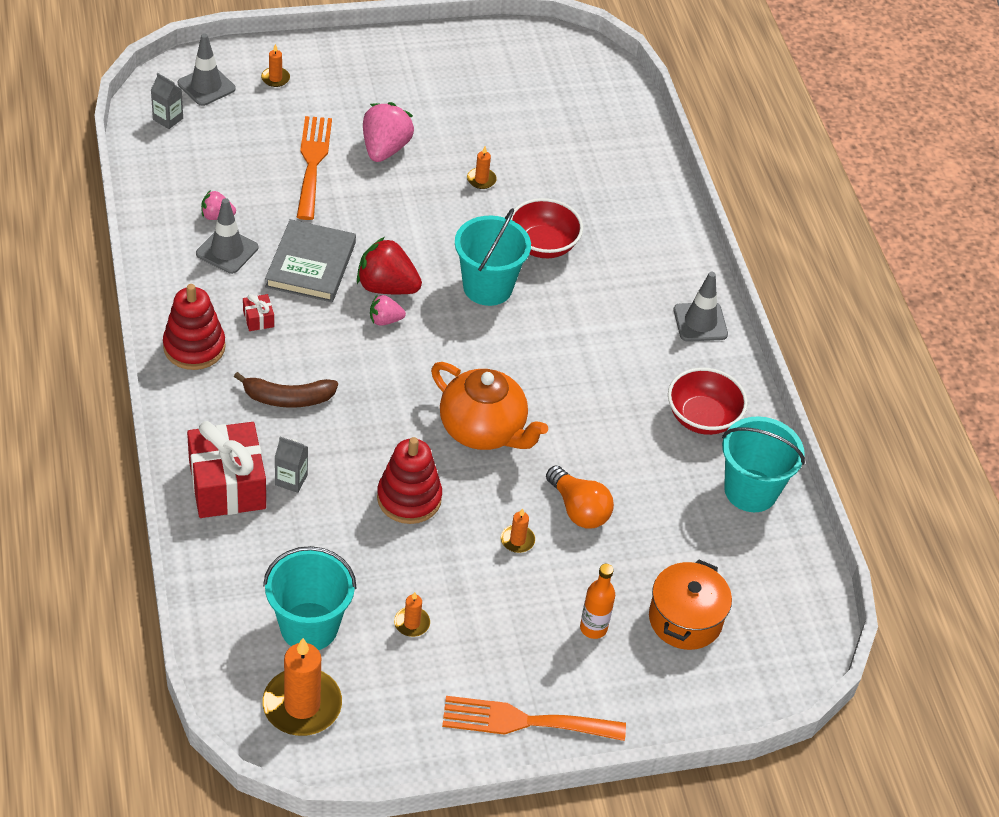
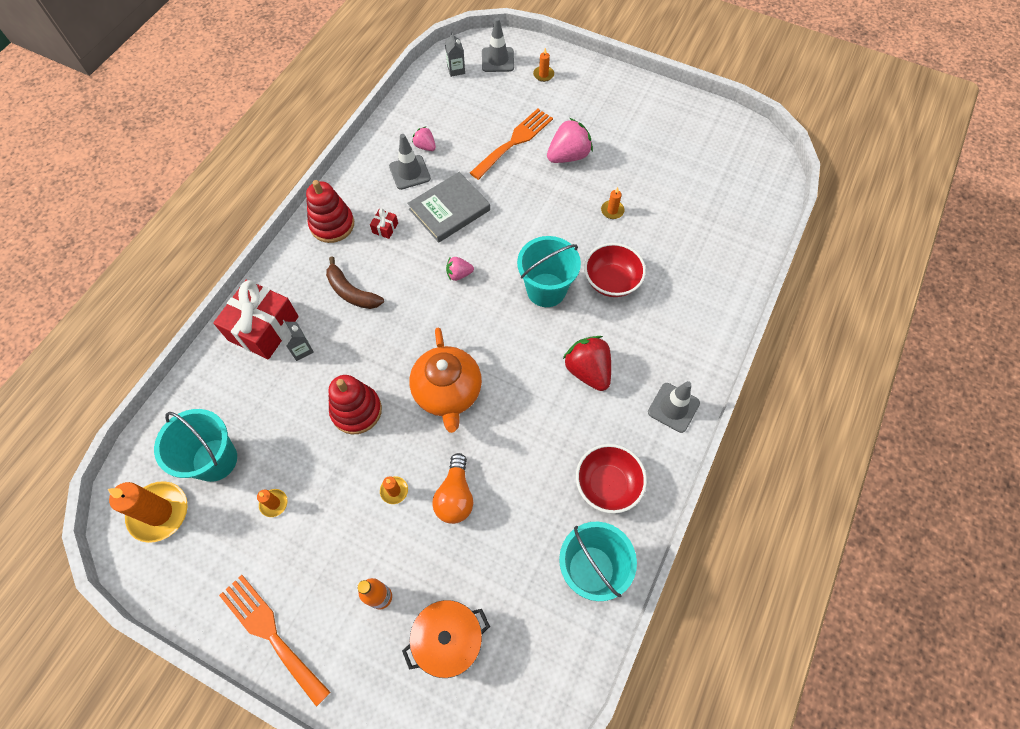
camera: 45 degrees right, 15 degrees up
(385, 320) = (459, 274): pink strawberry -> pink strawberry turned 45 degrees counterclockwise
(386, 287) = (481, 252): red strawberry -> red strawberry (588, 370)

